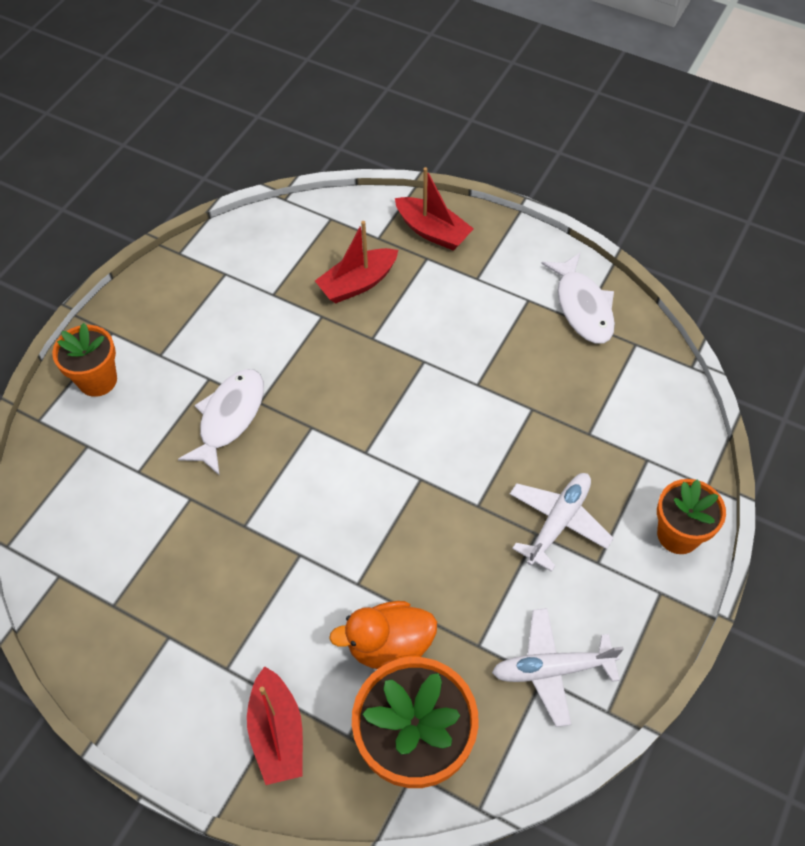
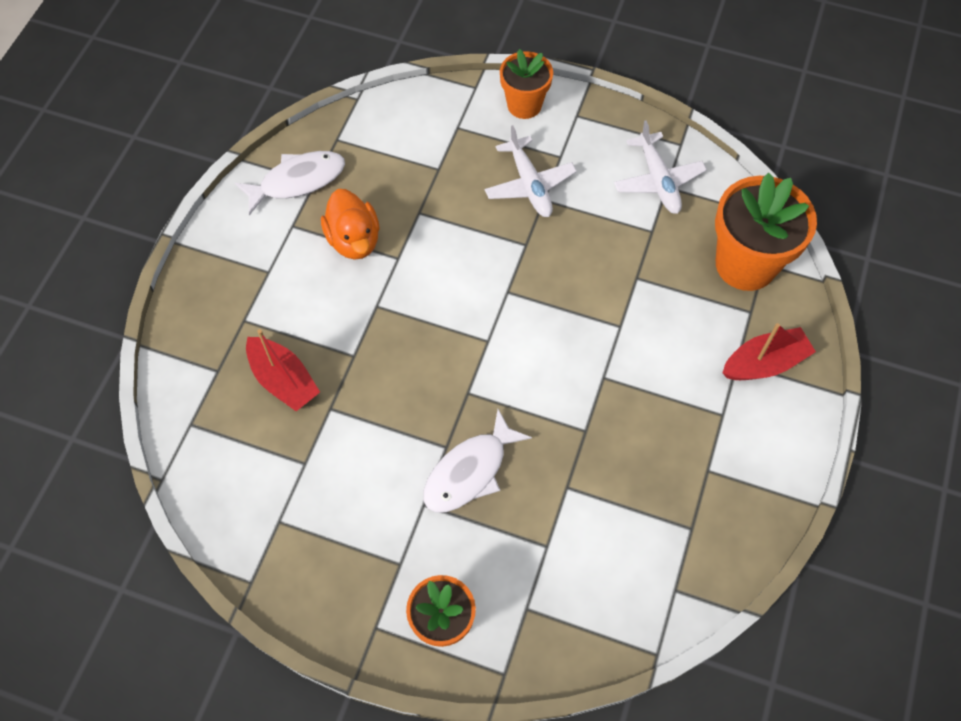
camera: 100 degrees left, 5 degrees up
(229, 418) = (469, 471): white fish -> white fish turned 60 degrees counterclockwise
(389, 646) = (669, 293): orange duck -> orange duck (354, 240)
(433, 231) = (207, 319): red boat -> none
(558, 522) = (529, 185): white plane -> white plane turned 135 degrees counterclockwise

